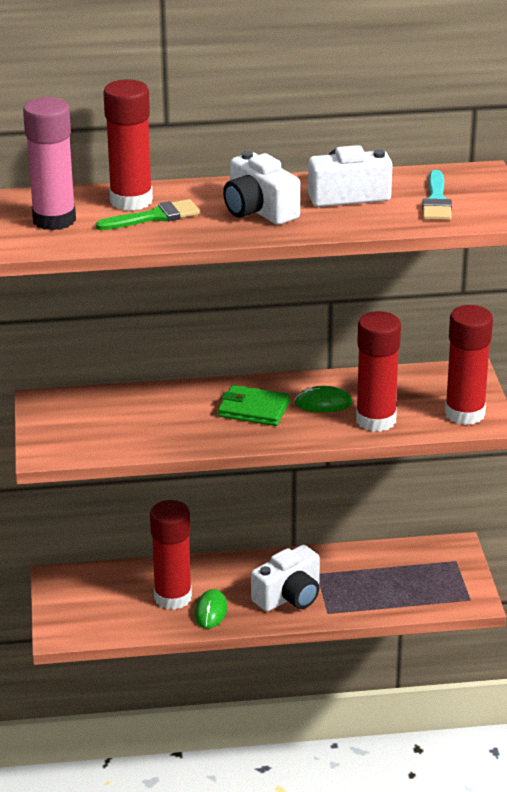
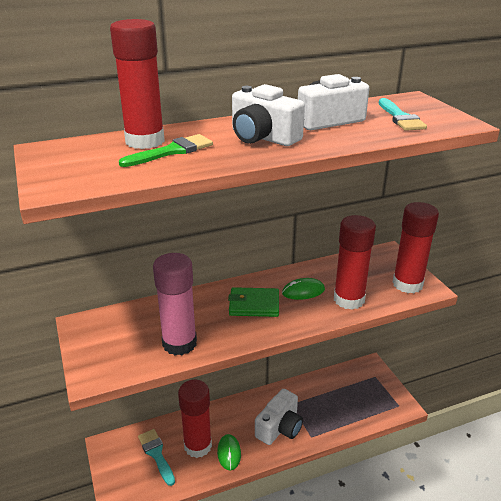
camera: 15 degrees left, 0 degrees up
(54, 220) = (76, 163): pink glue stick -> pink glue stick (179, 343)
(117, 597) = (156, 454): none -> turquoise brush

